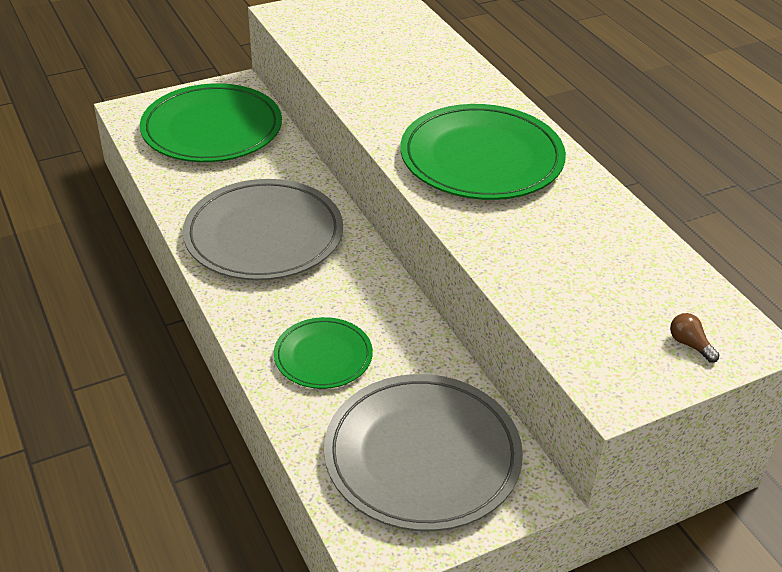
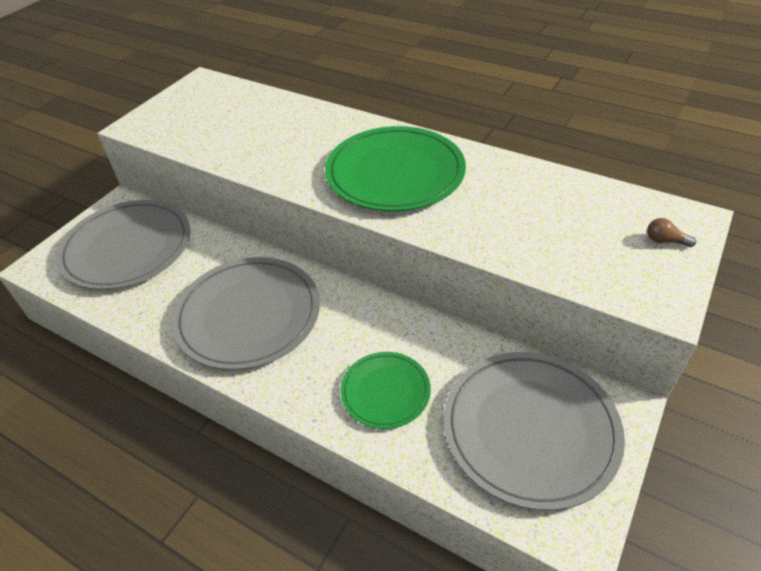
camera: 30 degrees left, 5 degrees up
(212, 129) = (127, 248): green plate -> grey plate

